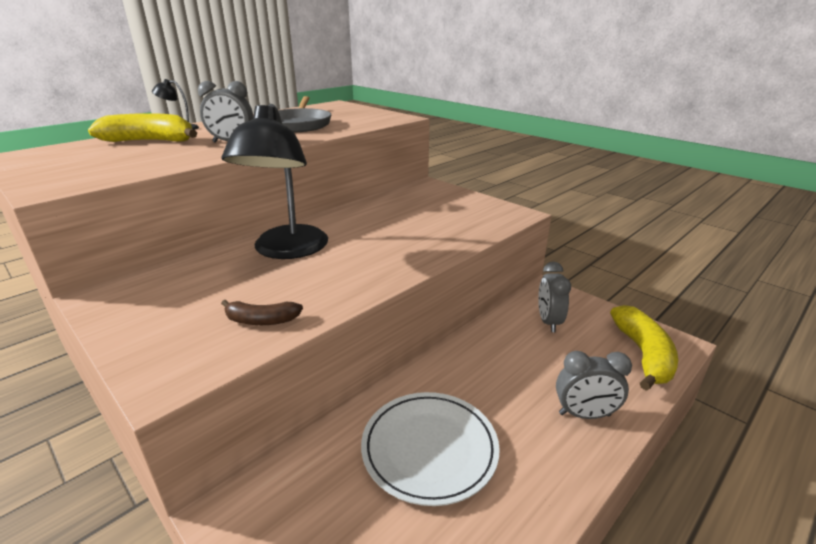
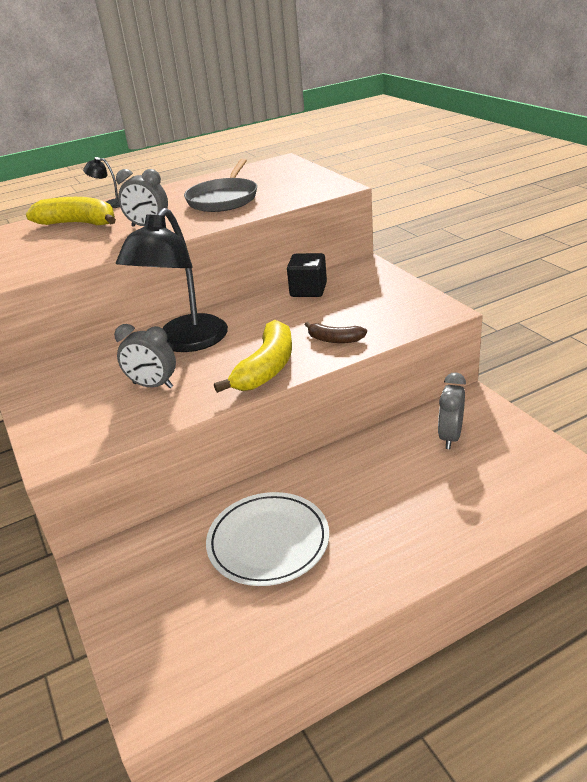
camera: 20 degrees right, 5 degrees up
(261, 320) = (138, 412): brown banana -> brown banana (335, 339)
(388, 203) = (308, 290): none -> black cube
(584, 414) = (428, 534): grey clock -> grey clock (153, 385)
(643, 354) = (534, 484): yellow banana -> yellow banana (266, 368)

